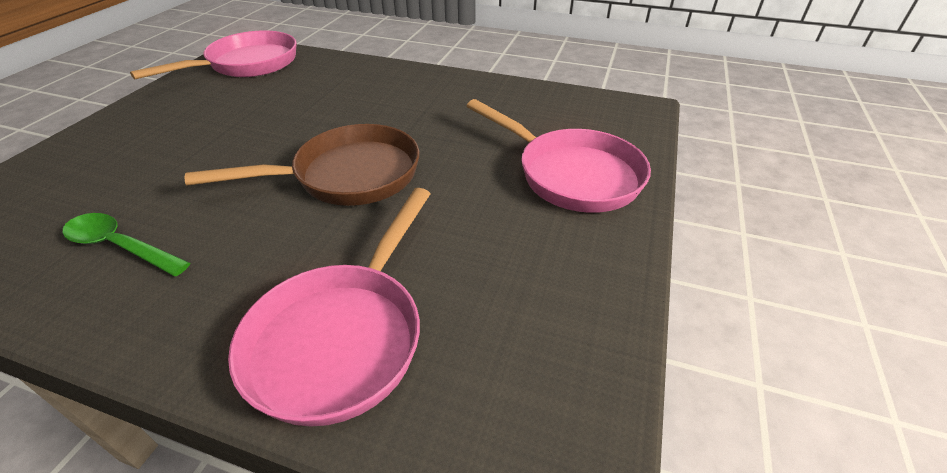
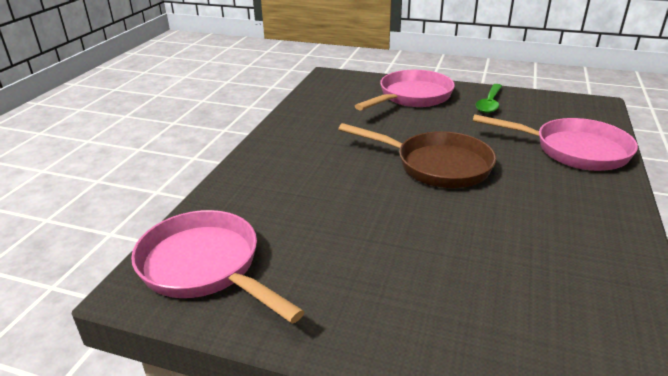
camera: 90 degrees left, 10 degrees down
(120, 246) = (562, 249): green spoon -> green spoon (489, 103)
(348, 176) = (436, 165): brown pan -> brown pan turned 135 degrees clockwise

